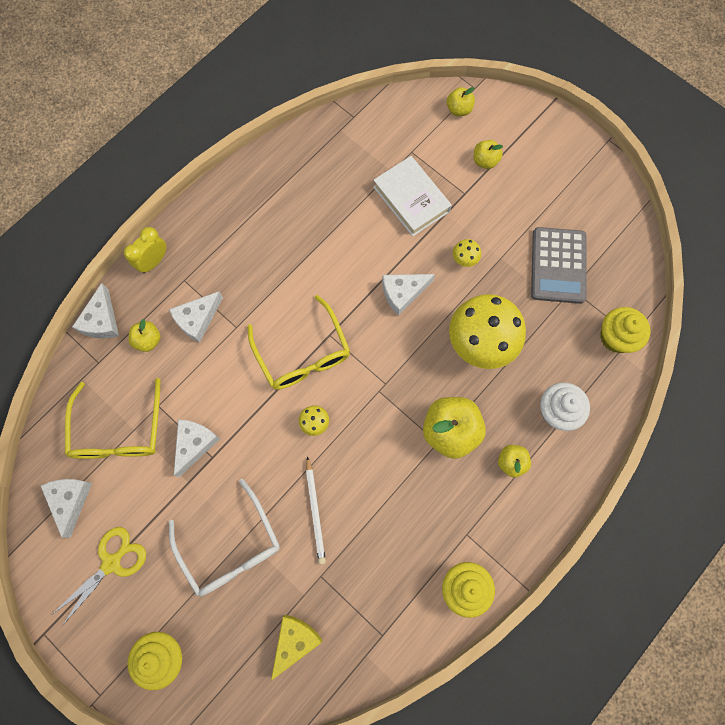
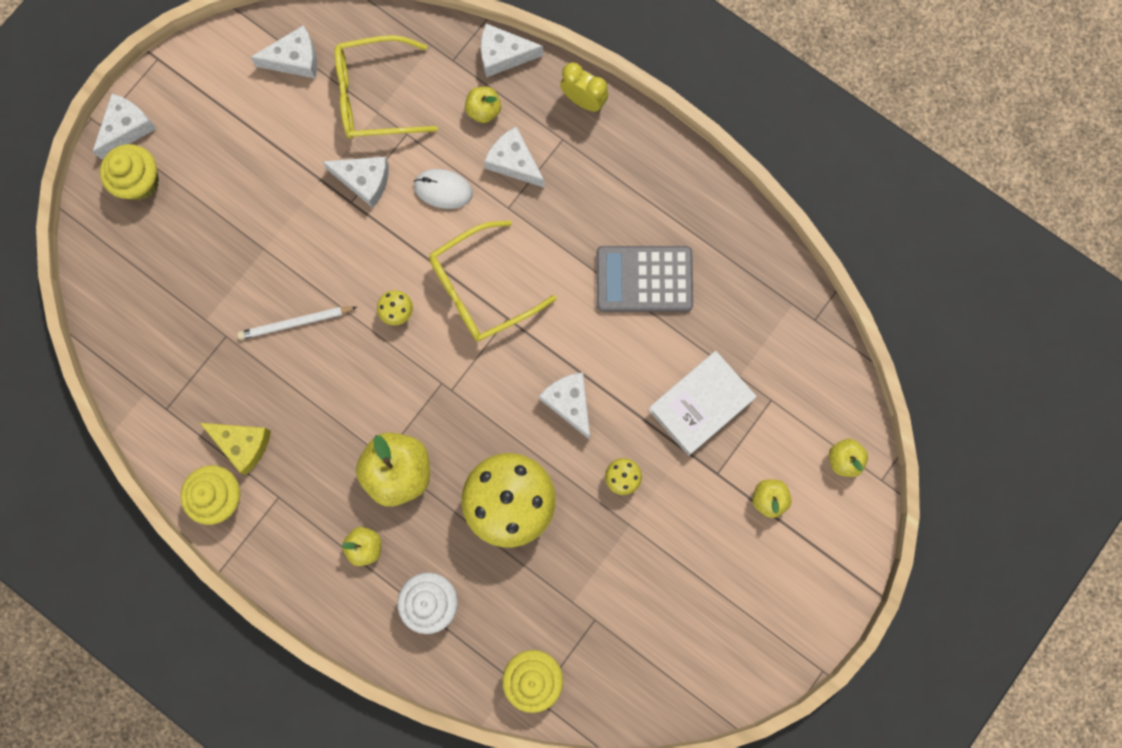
camera: 85 degrees right, 5 degrees up
(108, 667) = (127, 128): none -> white cheese
(112, 562) = (231, 114): yellow scissors -> none
(213, 378) = (443, 190): none -> white mouse
(230, 547) = (253, 235): white glasses -> none
(294, 641) = (157, 315): yellow cheese -> yellow cheese (243, 444)
(558, 265) = (625, 601): grey calculator -> grey calculator (644, 279)

